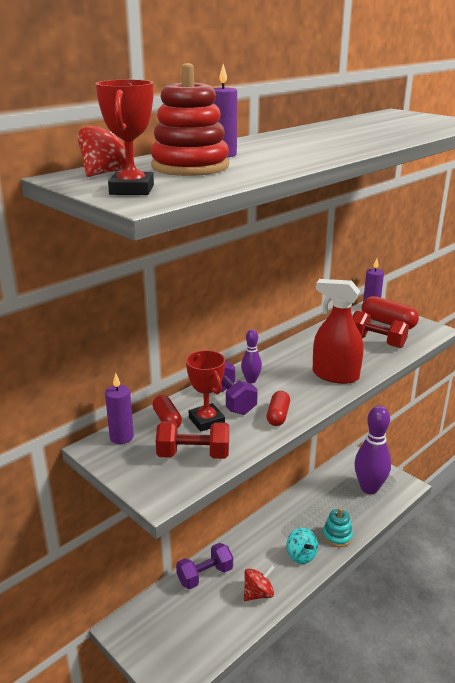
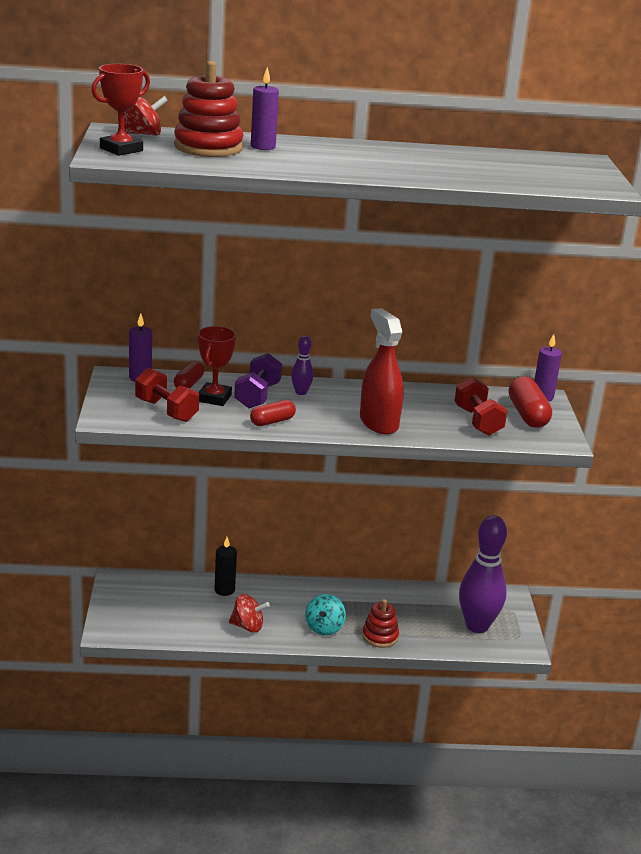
camera: 40 degrees right, 0 degrees up
(205, 575) = (224, 590): purple dumbbell -> black candle
(337, 536) = (380, 636): turquoise stacking toy -> red stacking toy

